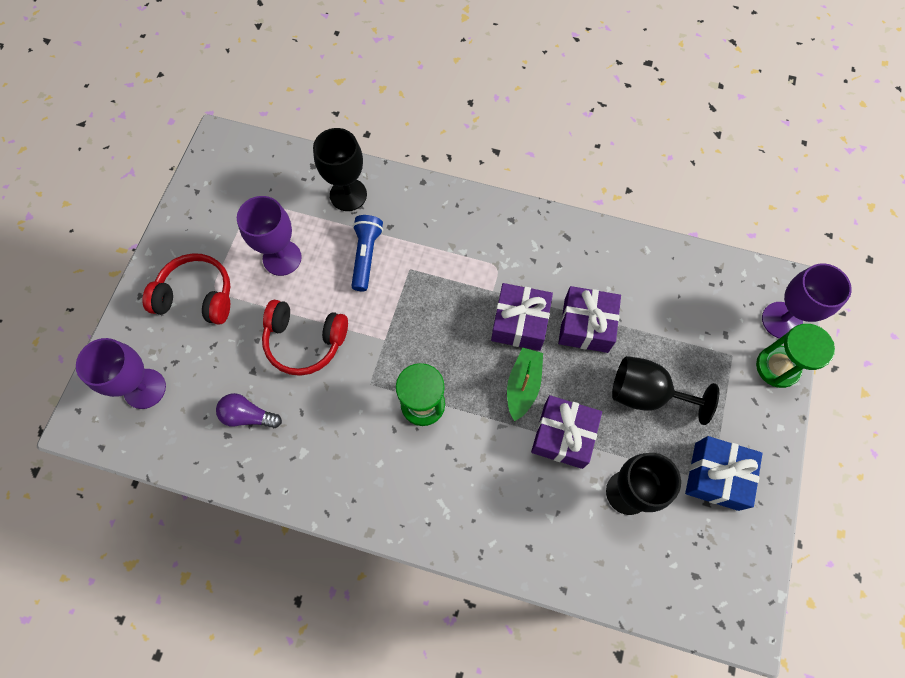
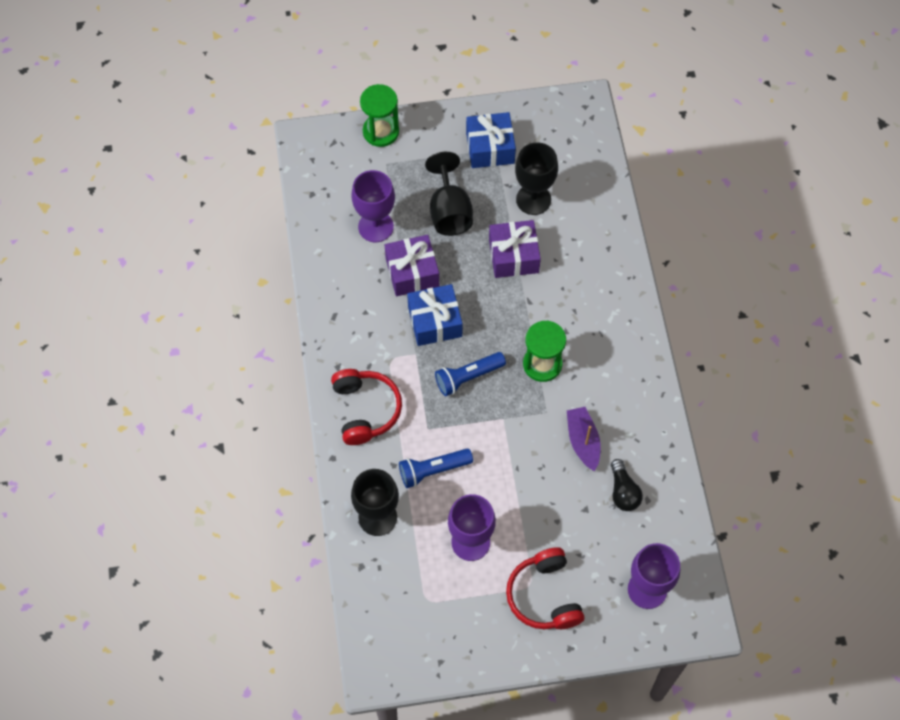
camera: 115 degrees left, 5 degrees down
(248, 416) = (623, 492): purple light bulb -> black light bulb
(305, 341) = (537, 481): red headphones -> red headphones (365, 410)
(320, 403) = (583, 441): none -> purple boat
(444, 327) = (468, 377): none -> blue flashlight
(519, 323) = (435, 321): purple gift -> blue gift
(523, 385) = (488, 298): green boat -> none
(782, 320) = (338, 138): purple goblet -> purple goblet (376, 226)

